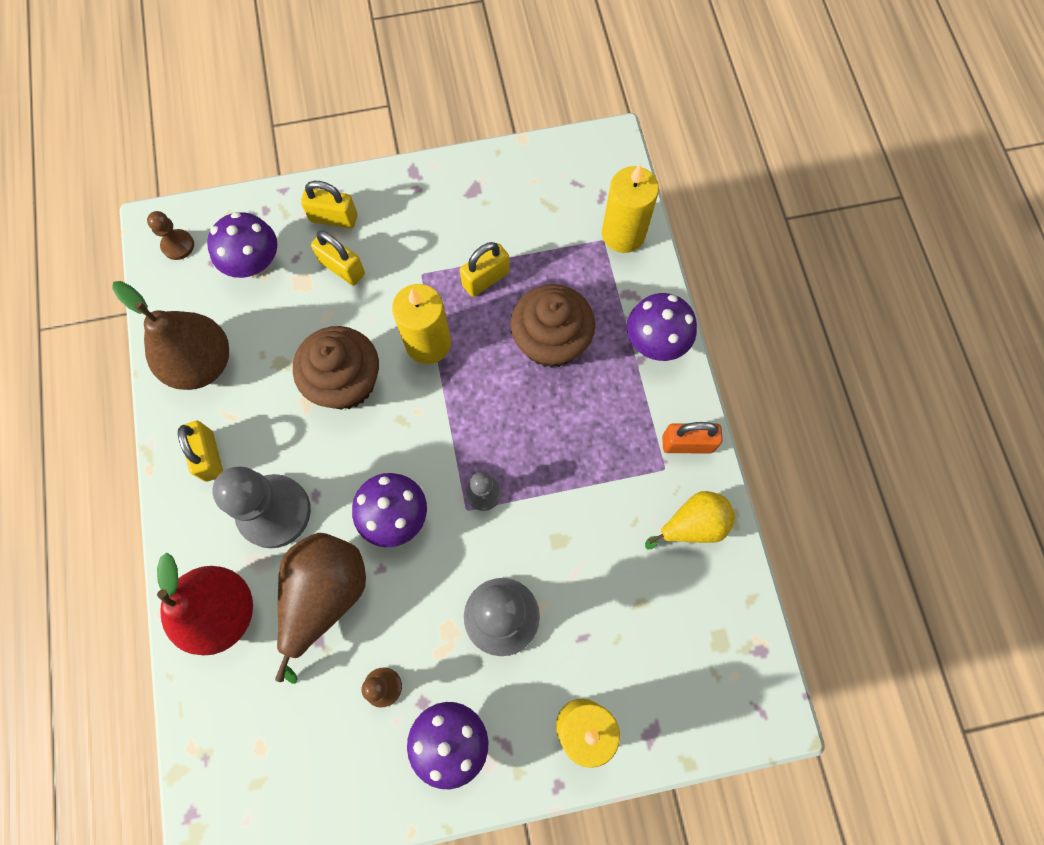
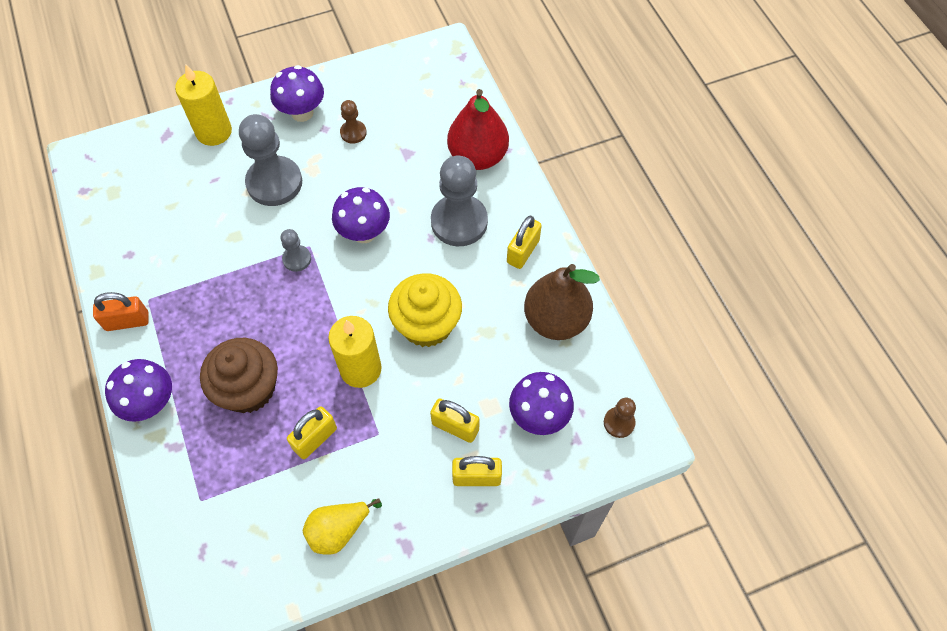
camera: 170 degrees right, 10 degrees down
(209, 456) = (523, 251): yellow padlock -> yellow padlock turned 60 degrees clockwise
(325, 596) = (406, 176): brown pear -> none
(346, 382) = (427, 324): brown cupcake -> yellow cupcake
(623, 234) = (179, 510): yellow candle -> none
(693, 525) = (127, 262): yellow pear -> yellow pear (339, 530)

